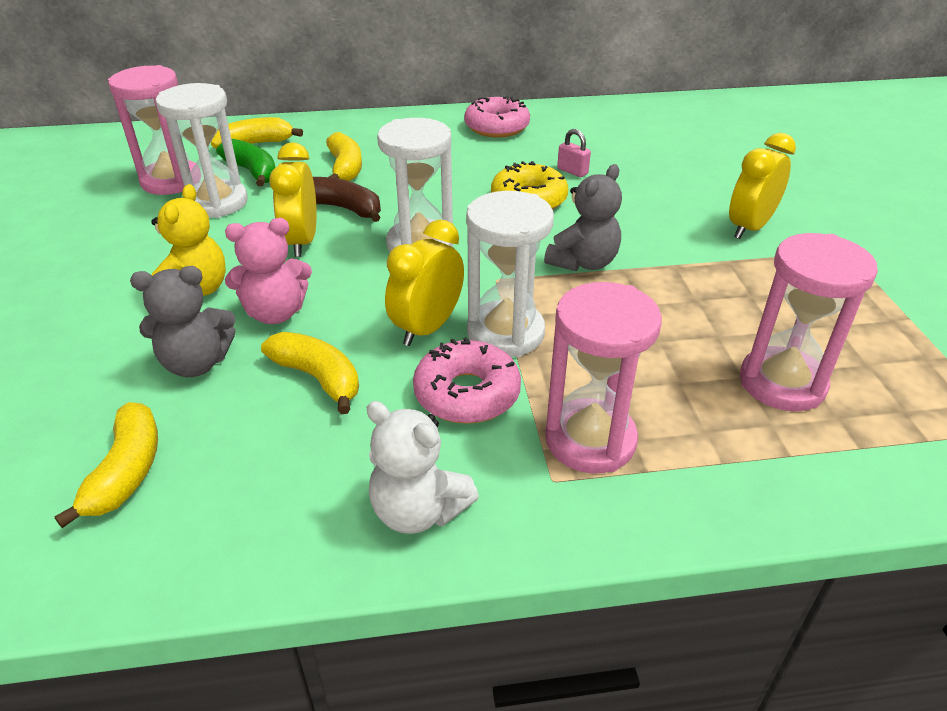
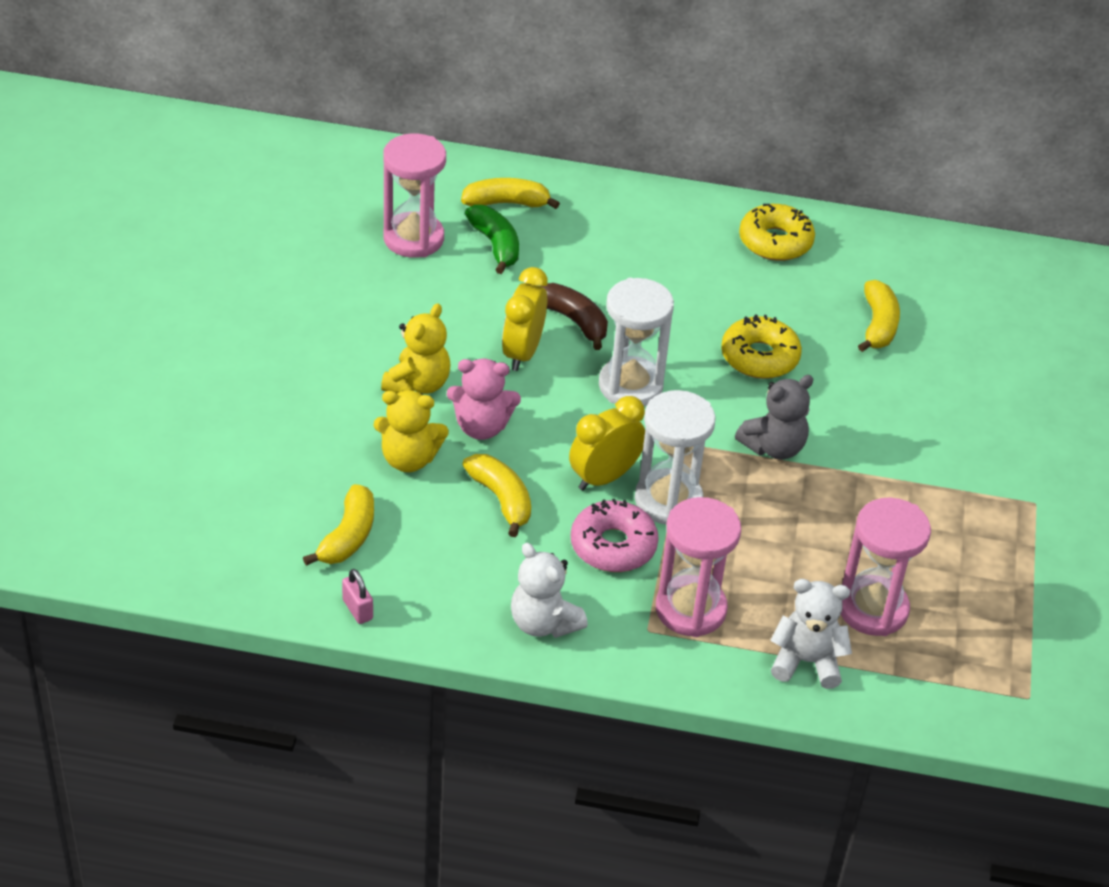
camera: 15 degrees right, 5 degrees up
(196, 363) = (409, 459): grey teddy bear -> yellow teddy bear
(216, 203) = (453, 280): white hourglass -> none
(345, 168) = (590, 264): yellow banana -> yellow banana (878, 325)
(497, 127) = (775, 242): pink donut -> yellow donut
(572, 171) = (824, 330): pink padlock -> pink padlock (357, 610)
(749, 228) = (960, 451): yellow clock -> none
(757, 462) = (806, 662): none -> white teddy bear

